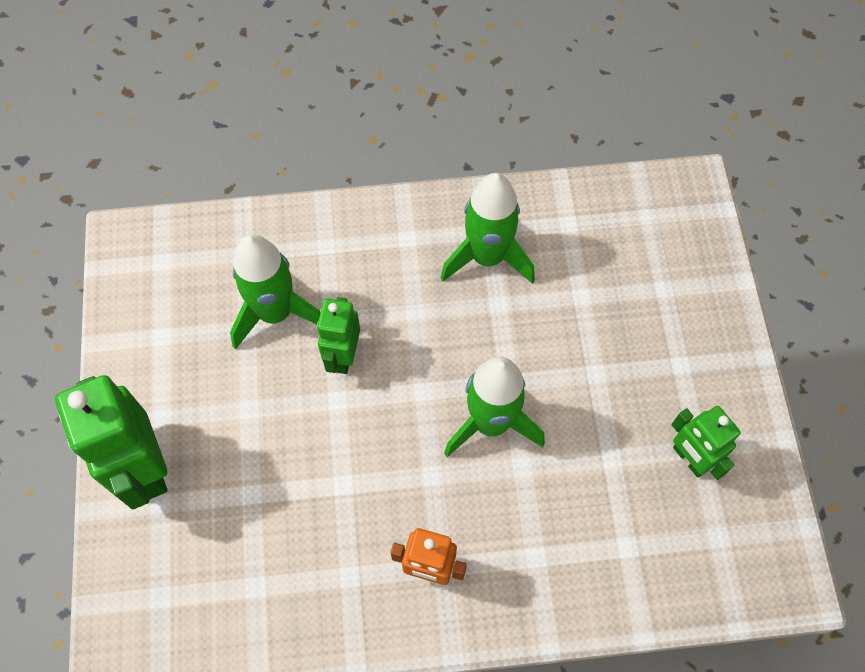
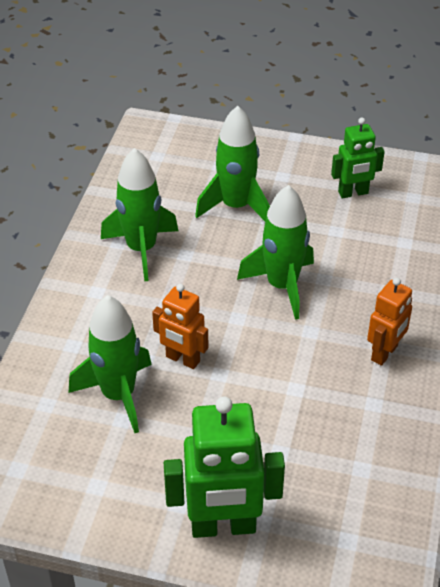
camera: 70 degrees left, 20 degrees down
(343, 356) = (182, 359): green robot -> orange robot
(601, 330) = (236, 206): none -> green rocket

